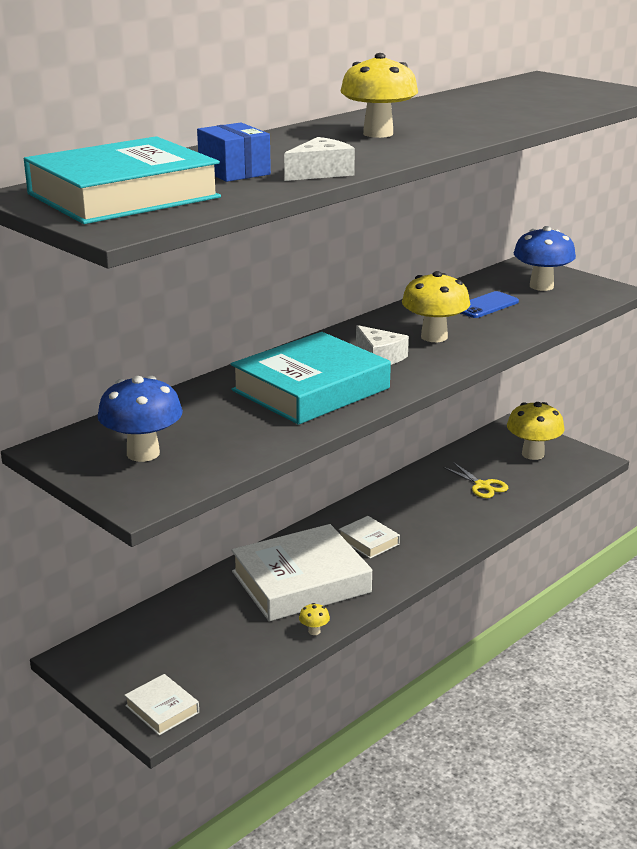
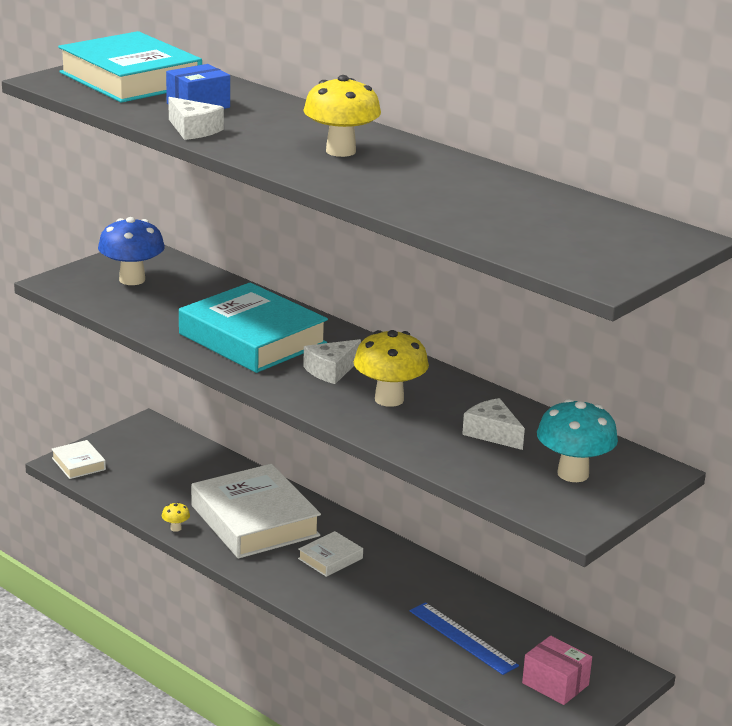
camera: 85 degrees right, 0 degrees up
(162, 709) = (78, 464): white book -> white book turned 75 degrees counterclockwise
(482, 486) = (462, 638): yellow scissors -> blue ruler
(485, 305) = (492, 433): blue phone -> white cheese
(532, 454) = (555, 684): yellow mushroom -> pink box
(541, 286) = (573, 474): blue mushroom -> turquoise mushroom

